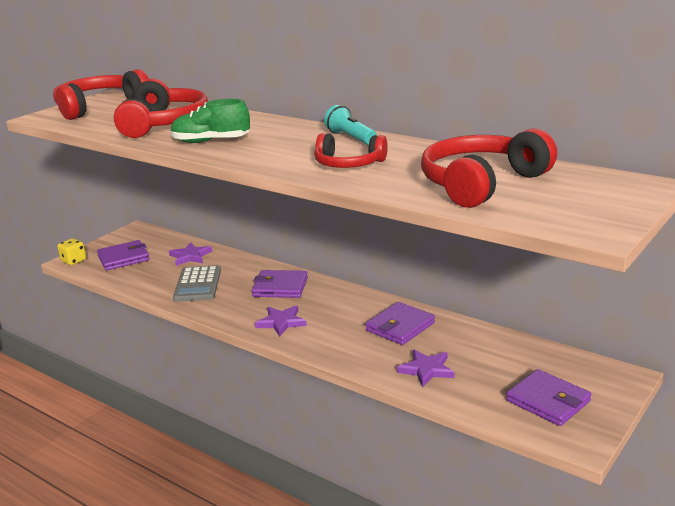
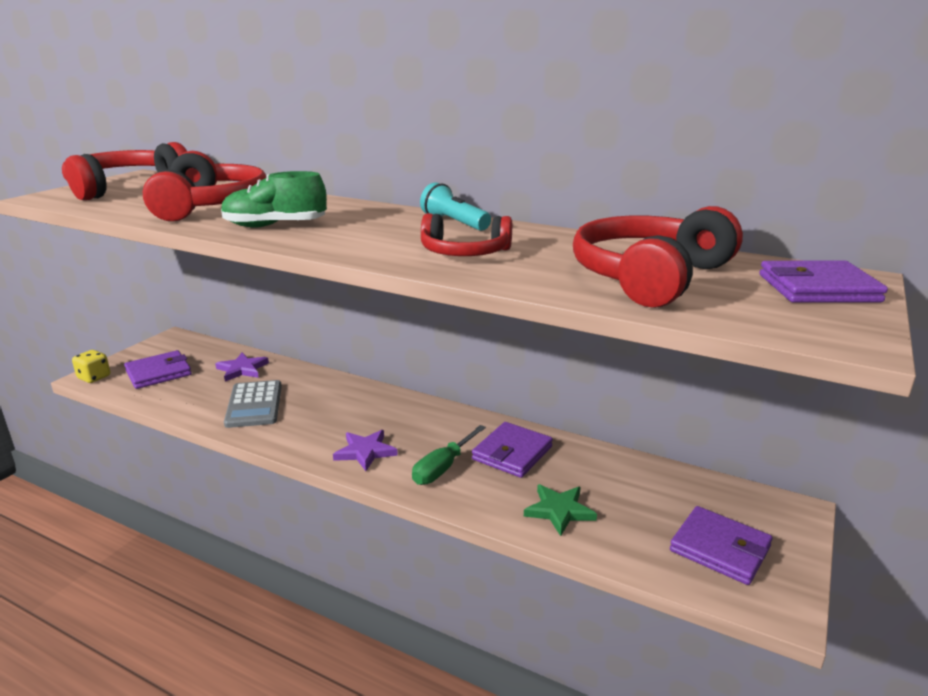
camera: 10 degrees left, 0 degrees up
(280, 287) = (357, 406): purple wallet -> purple wallet (818, 288)
(340, 336) = (442, 468): none -> green screwdriver
(426, 370) = (559, 511): purple star -> green star

